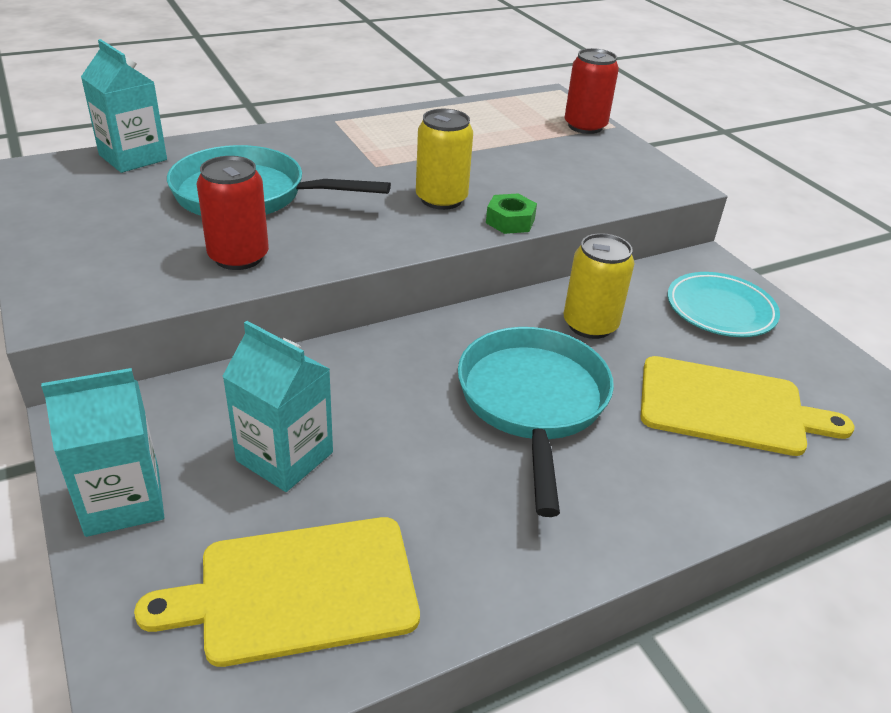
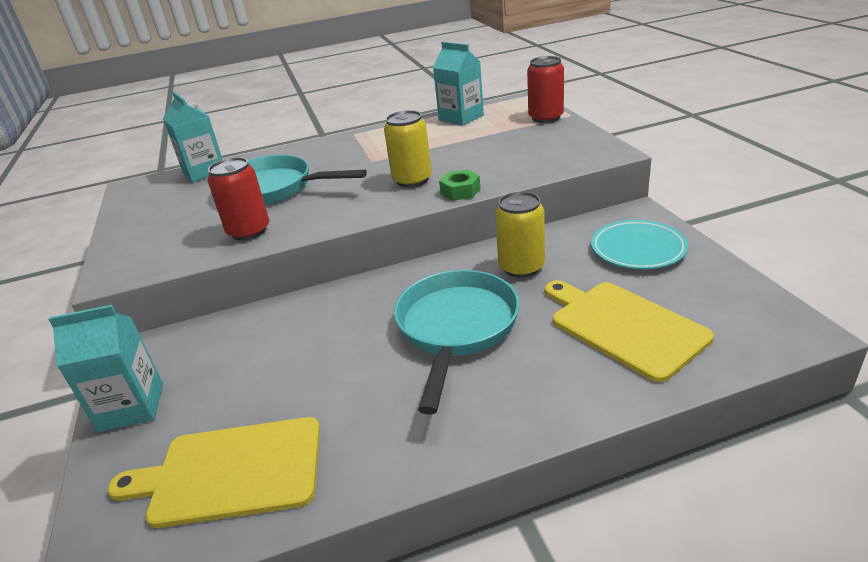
camera: 15 degrees right, 5 degrees down
(285, 456) = (254, 374): turquoise carton -> turquoise carton (461, 118)
(728, 407) = (623, 326): yellow cutting board -> yellow cutting board turned 150 degrees counterclockwise

